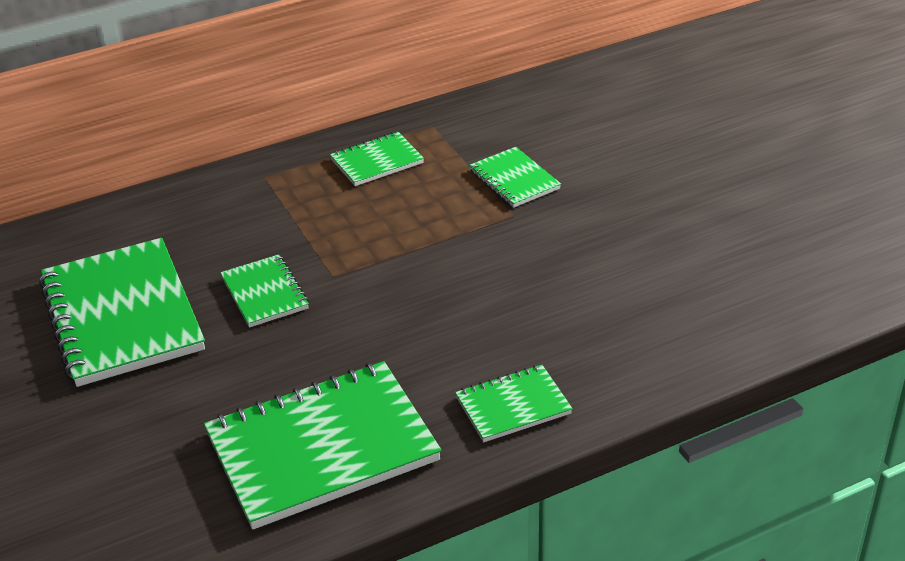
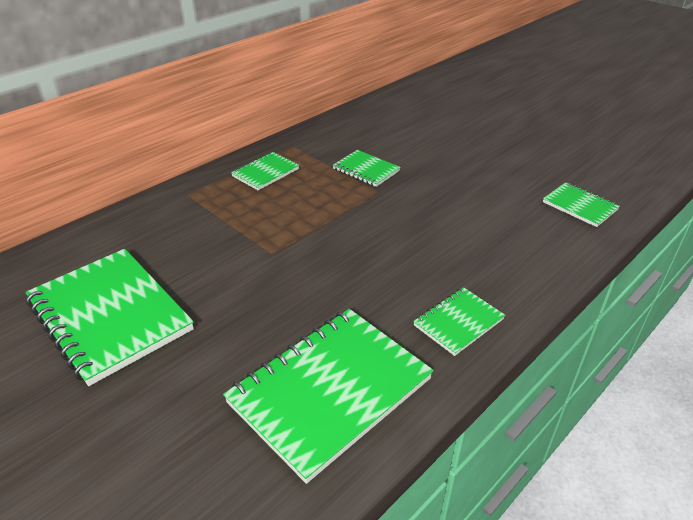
camera: 20 degrees left, 0 degrees up
(265, 293) = (224, 276): green notebook -> green notebook (579, 206)

